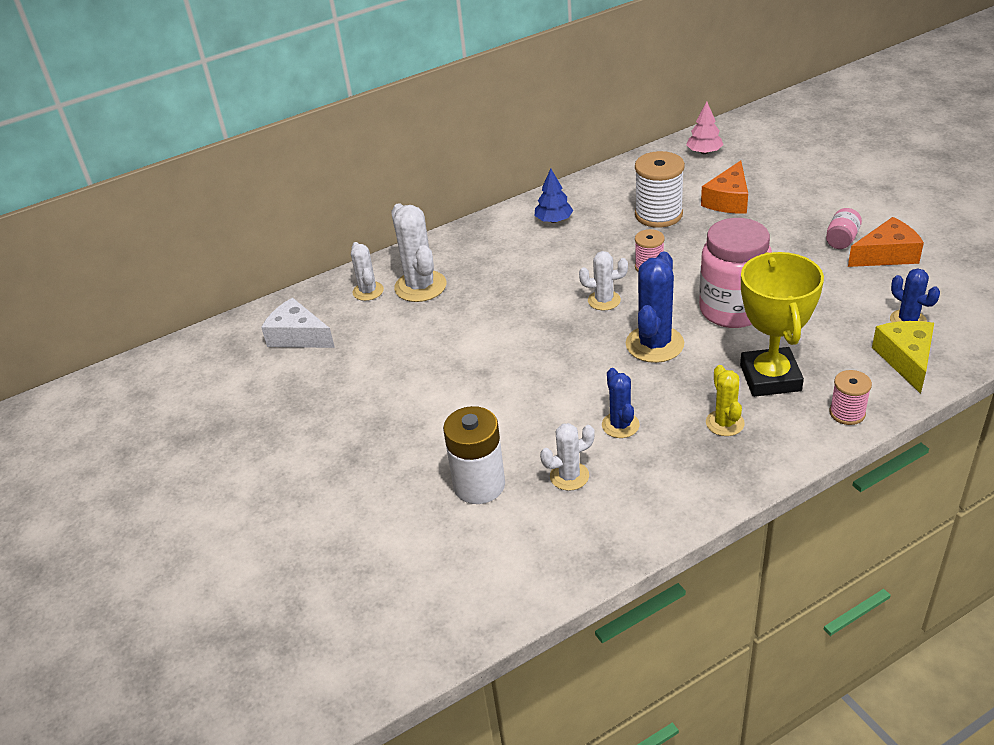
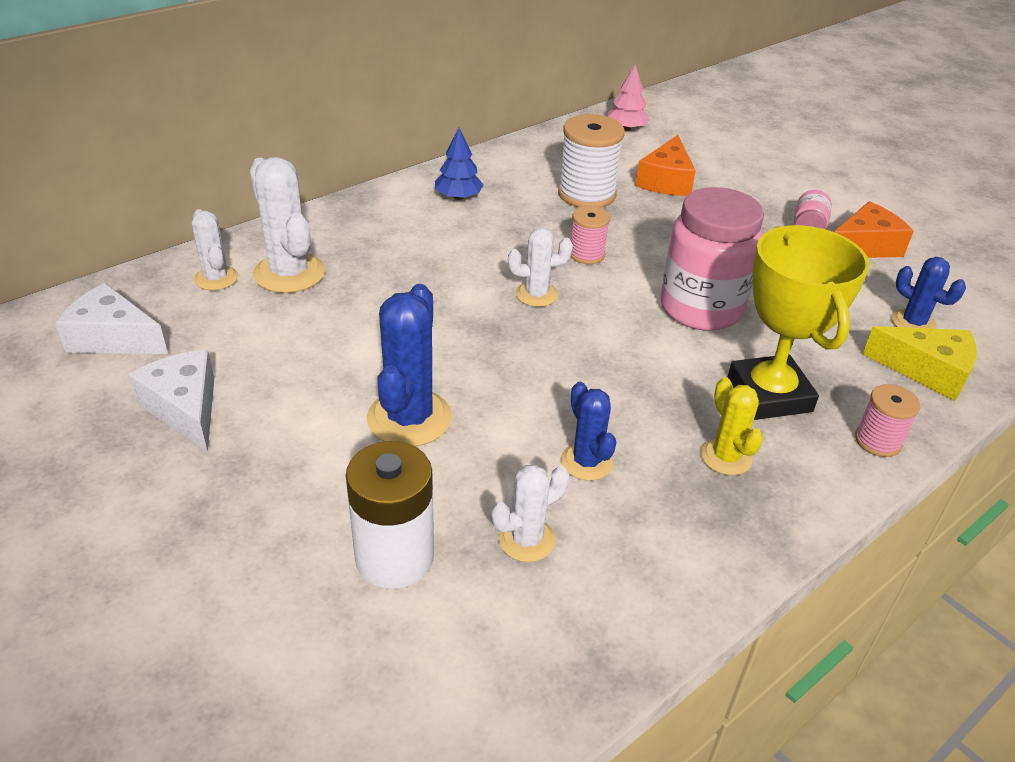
camera: 15 degrees left, 0 degrees up
(346, 385) = (185, 408): none -> white cheese
(654, 344) = (612, 351): blue cactus -> blue cactus (409, 418)
(906, 359) = (927, 371): yellow cheese -> yellow cheese turned 120 degrees clockwise

